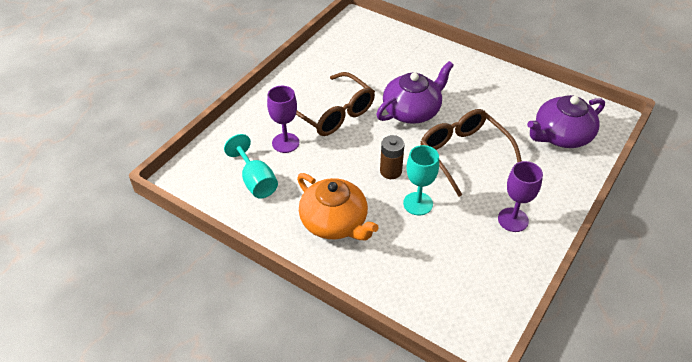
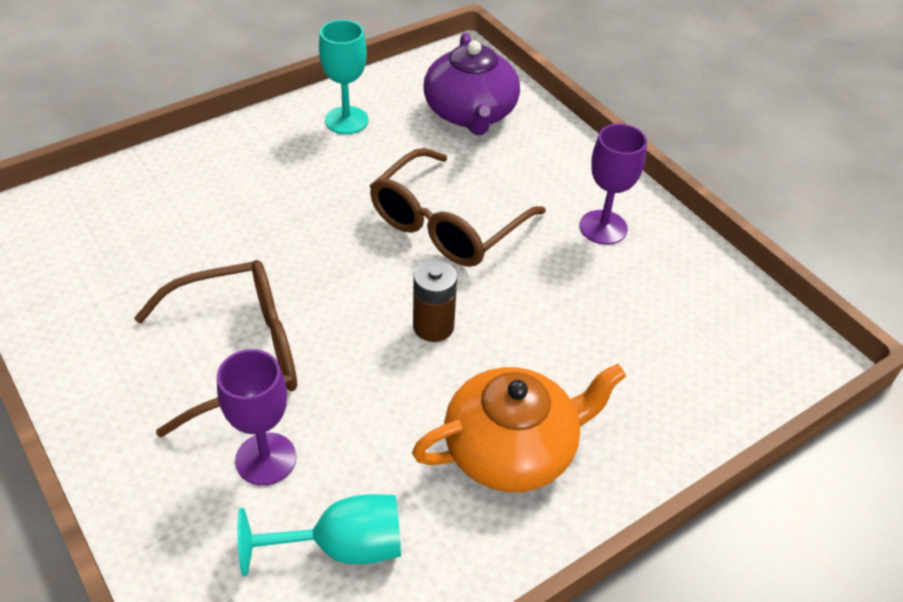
camera: 70 degrees left, 0 degrees up
(412, 111) = (309, 244): purple teapot -> none
(418, 203) = (522, 319): turquoise goblet -> turquoise goblet (346, 120)
(464, 154) = (447, 224): brown glasses -> brown glasses turned 45 degrees counterclockwise

